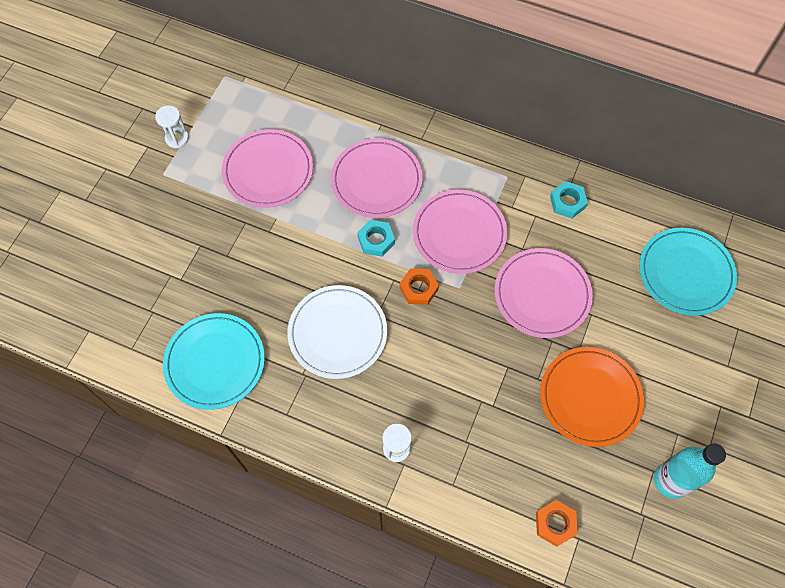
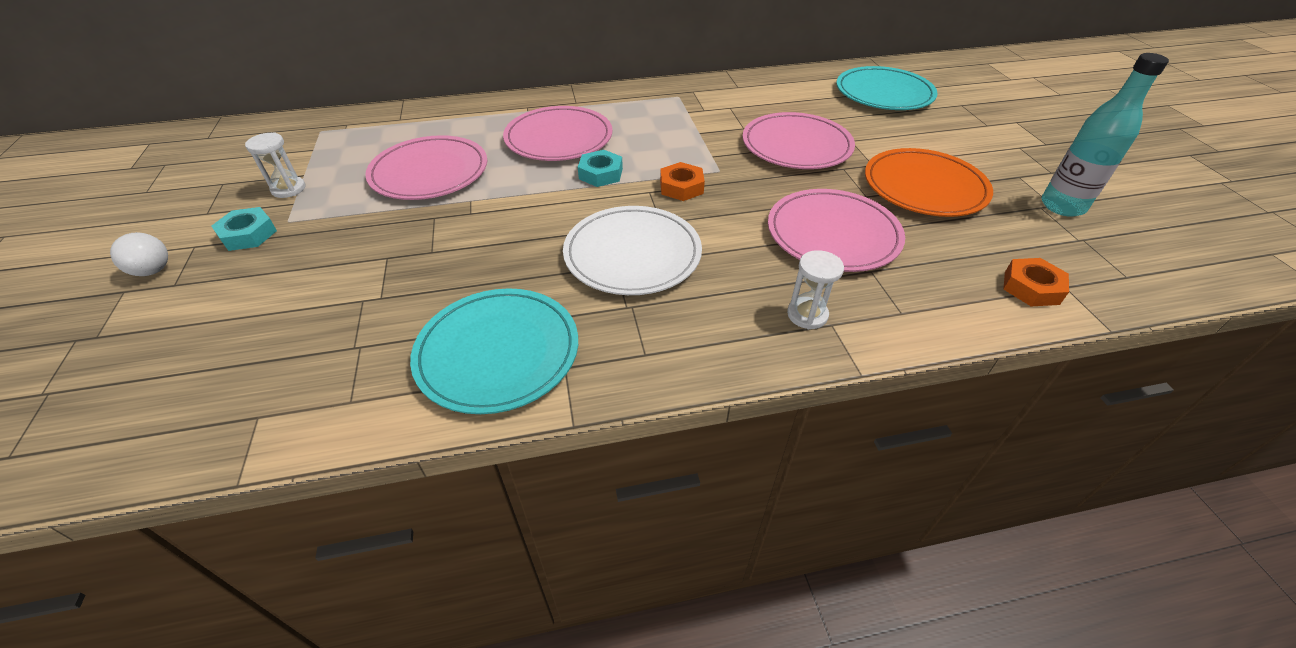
camera: 35 degrees left, 20 degrees down
(79, 174) = (151, 265): none -> white light bulb
(459, 233) = (677, 140): pink plate -> pink plate (833, 234)
(567, 202) = (745, 92): turquoise nut -> turquoise nut (248, 234)

